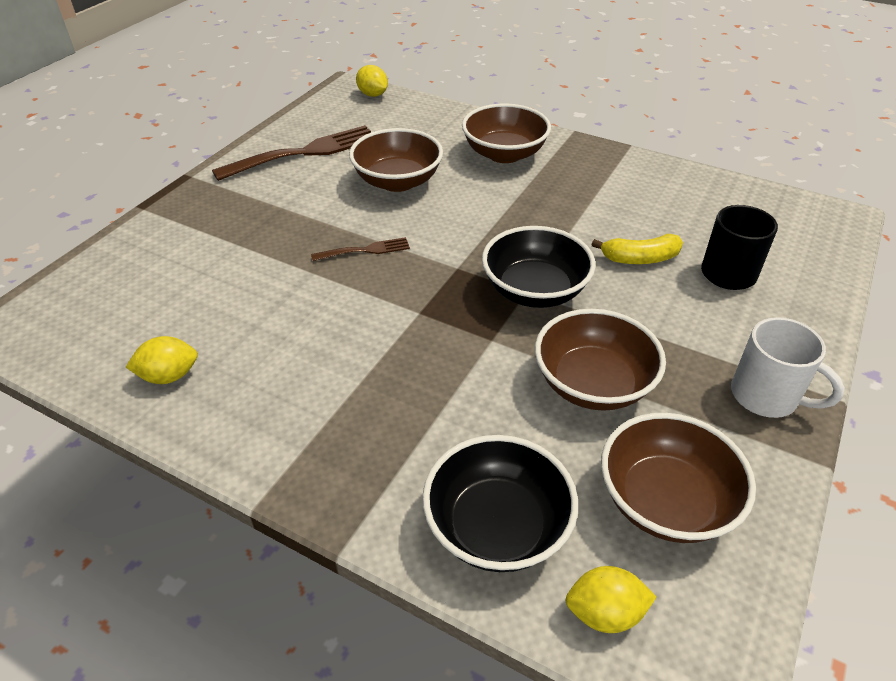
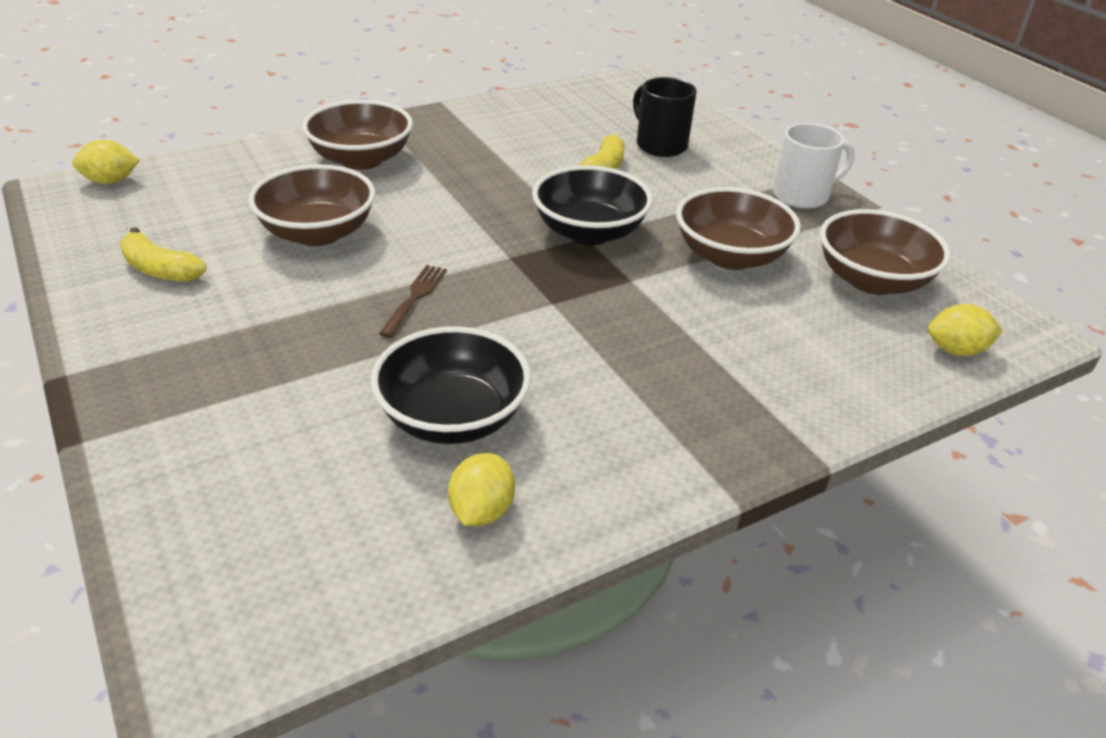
camera: 60 degrees left, 5 degrees down
(305, 153) = (160, 269): brown fork -> yellow banana
(497, 527) = (850, 365): black bowl -> black bowl (453, 418)
(605, 613) = (956, 350): yellow lemon -> yellow lemon turned 60 degrees clockwise

